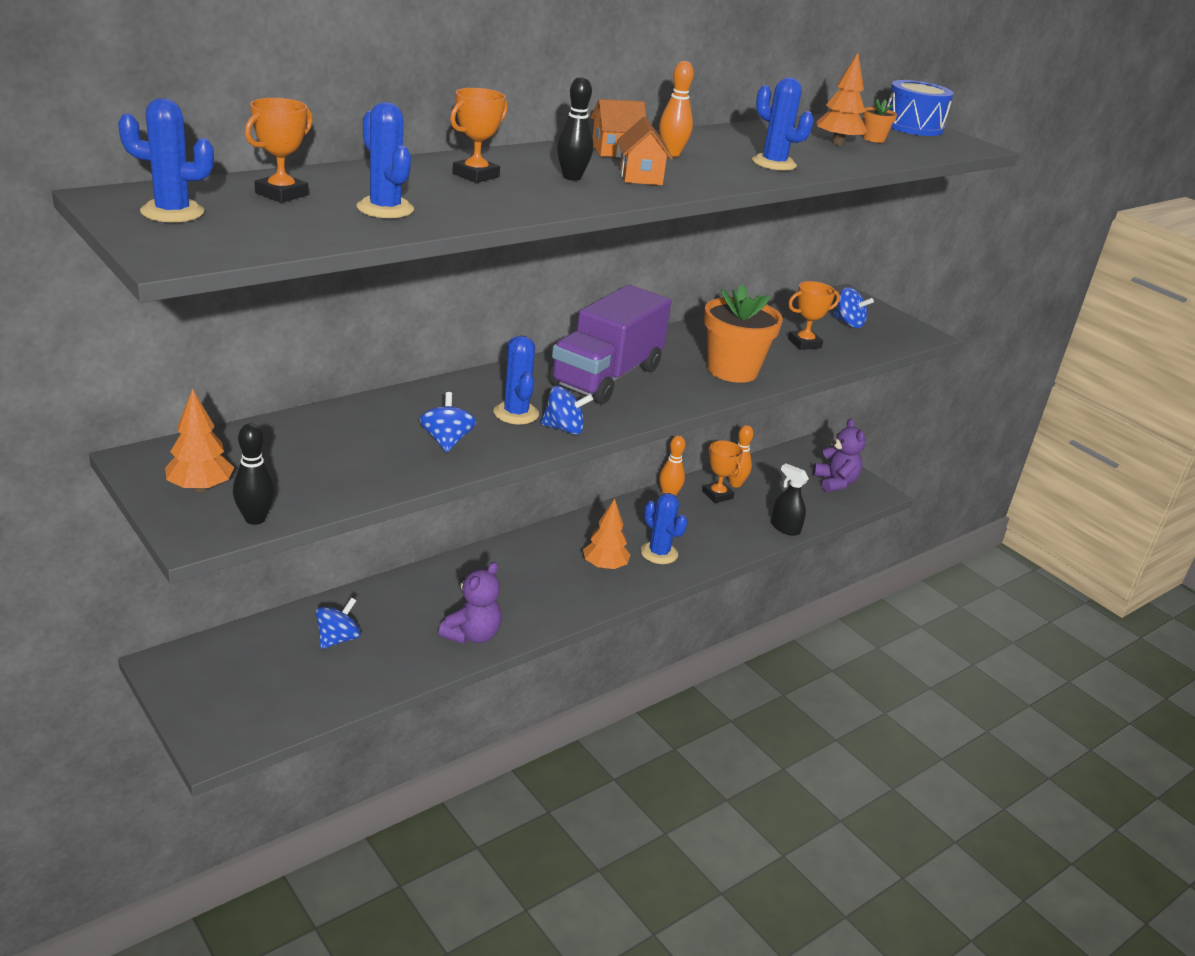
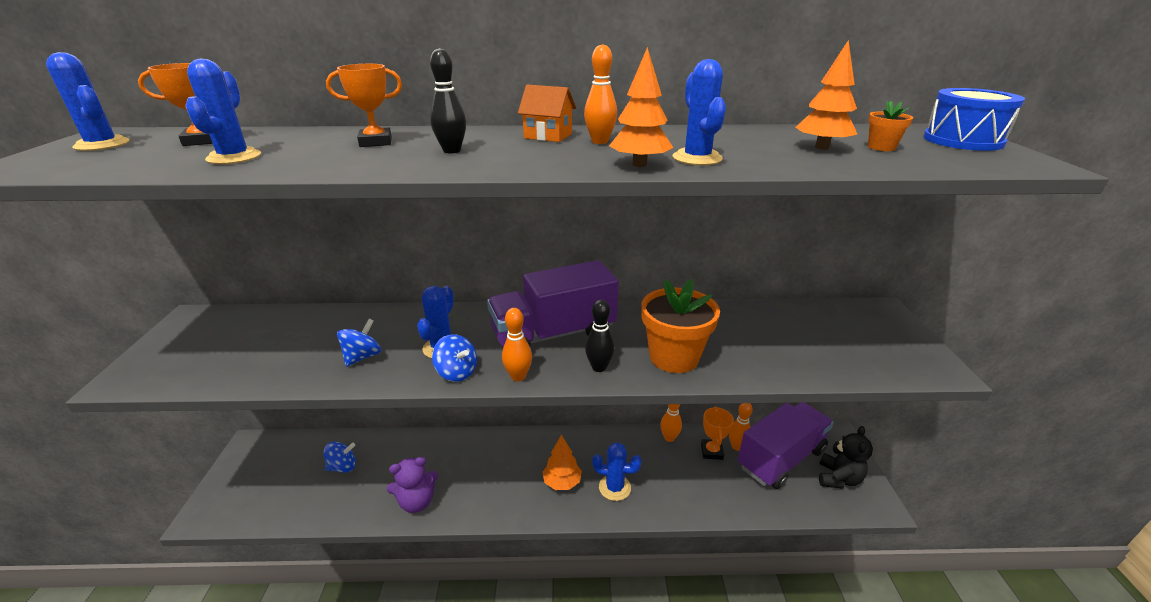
camera: 40 degrees right, 0 degrees up
(200, 488) = (180, 346): orange tree -> orange tree (639, 164)
(255, 519) = (164, 380): black bowling pin -> black bowling pin (599, 367)
(624, 417) = (518, 376): none -> orange bowling pin
(640, 177) = (518, 156): orange house -> none
(659, 553) = (614, 487): blue cactus -> blue cactus turned 75 degrees counterclockwise
(779, 482) = (781, 458): none -> purple truck
(785, 528) = (749, 507): black spray bottle -> none
(804, 343) = (781, 348): orange trophy -> none
(835, 482) = (838, 478): purple teddy bear -> black teddy bear
(848, 323) = (855, 338): blue spinning top -> none

